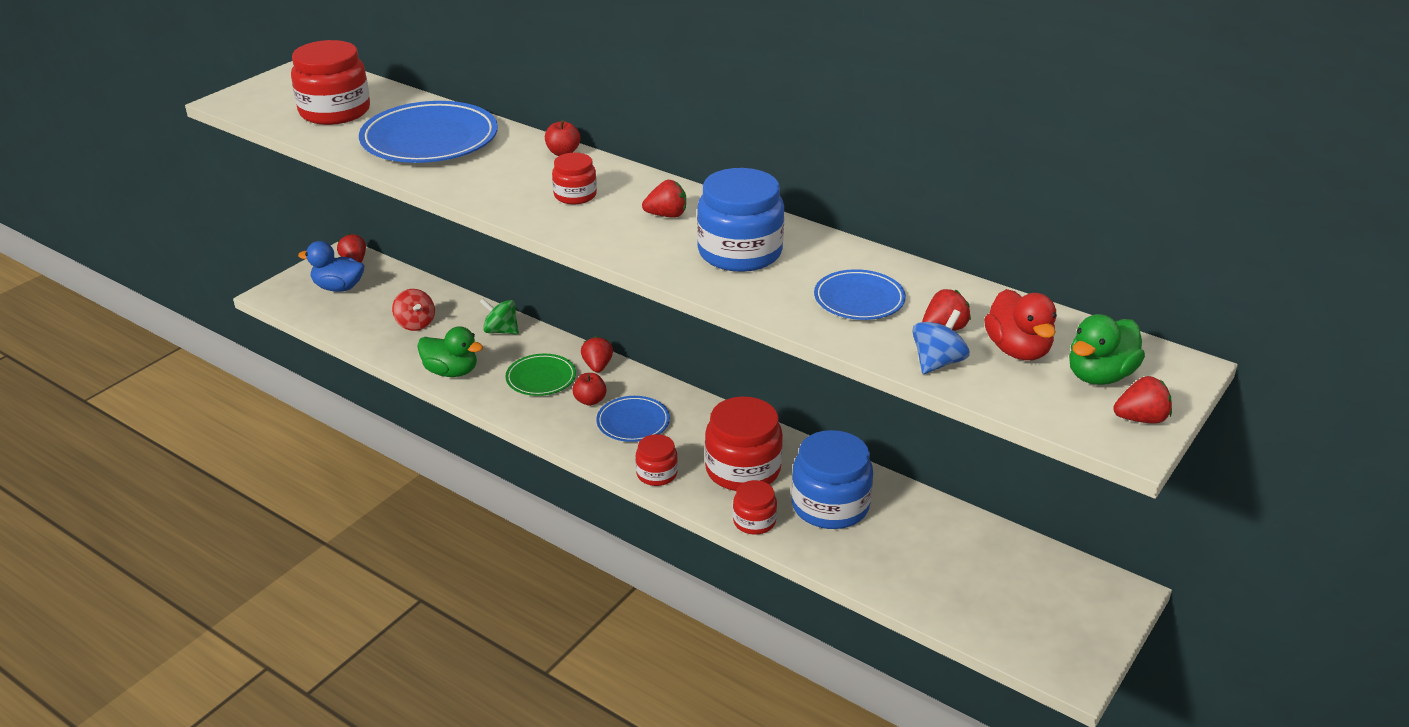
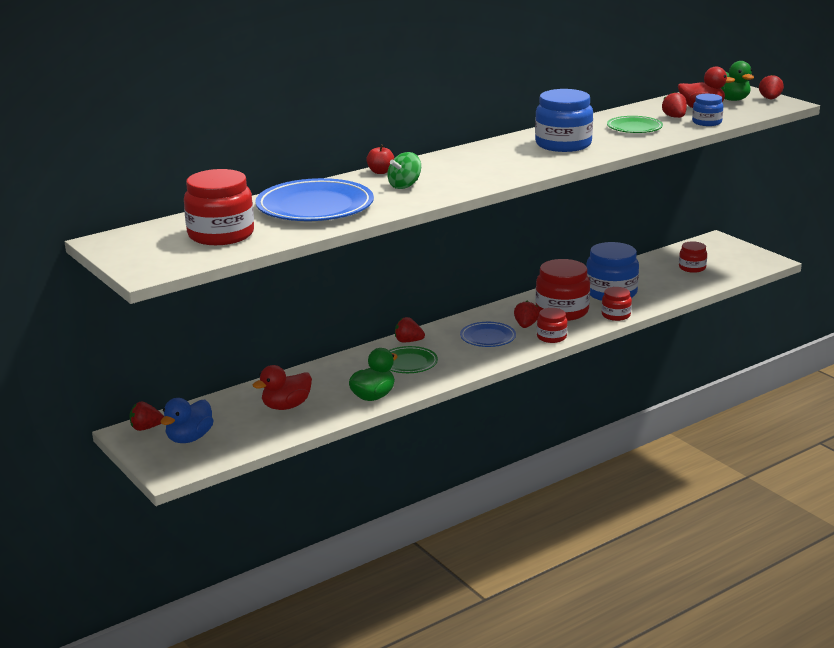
camera: 70 degrees left, 10 degrees down
(415, 324) = (286, 406): red spinning top -> red duck
(501, 331) = (328, 372): green spinning top -> green spinning top (404, 185)
(575, 195) = (452, 174): red jar -> red jar (692, 268)
(590, 400) = (451, 349): red apple -> none
(666, 215) = (501, 155): red strawberry -> red strawberry (526, 325)
(859, 299) = (634, 128): blue plate -> green plate
(937, 362) = (707, 122): blue spinning top -> blue jar

